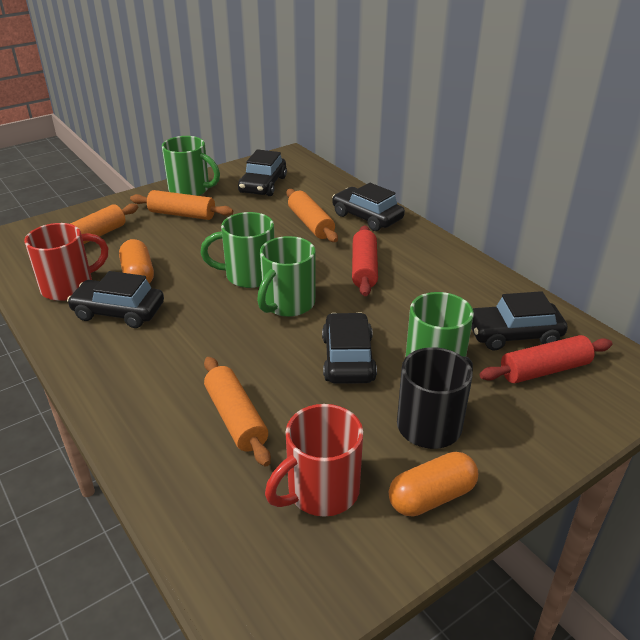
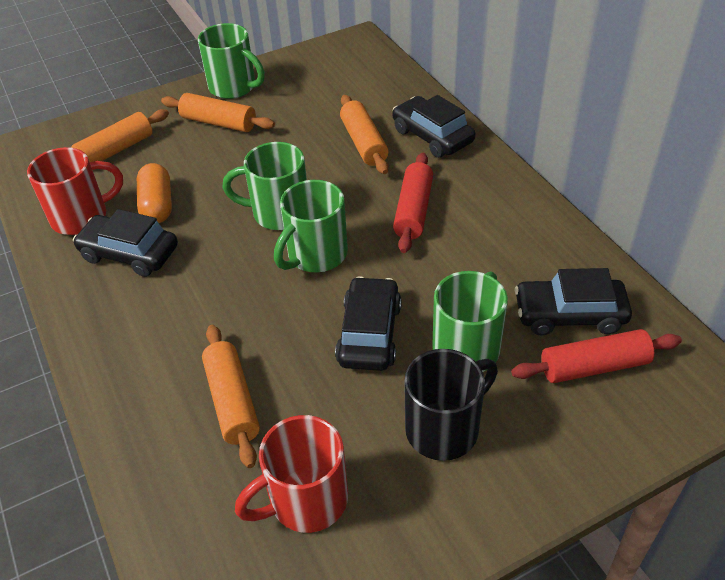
camera: 10 degrees right, 10 degrees up
(263, 185) = (318, 83): black car -> none
(431, 497) = (424, 519): orange capsule -> none

